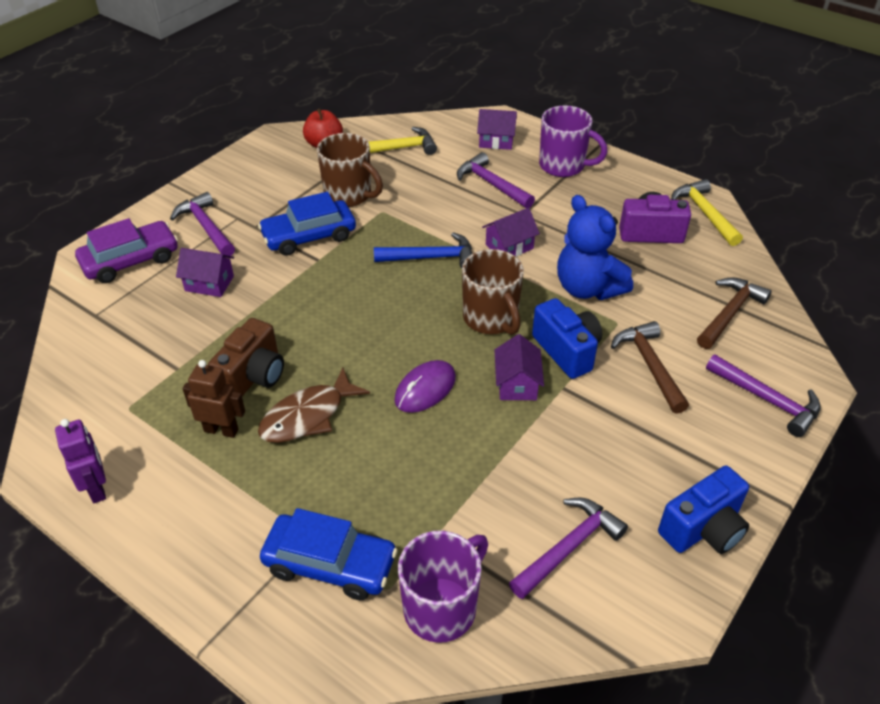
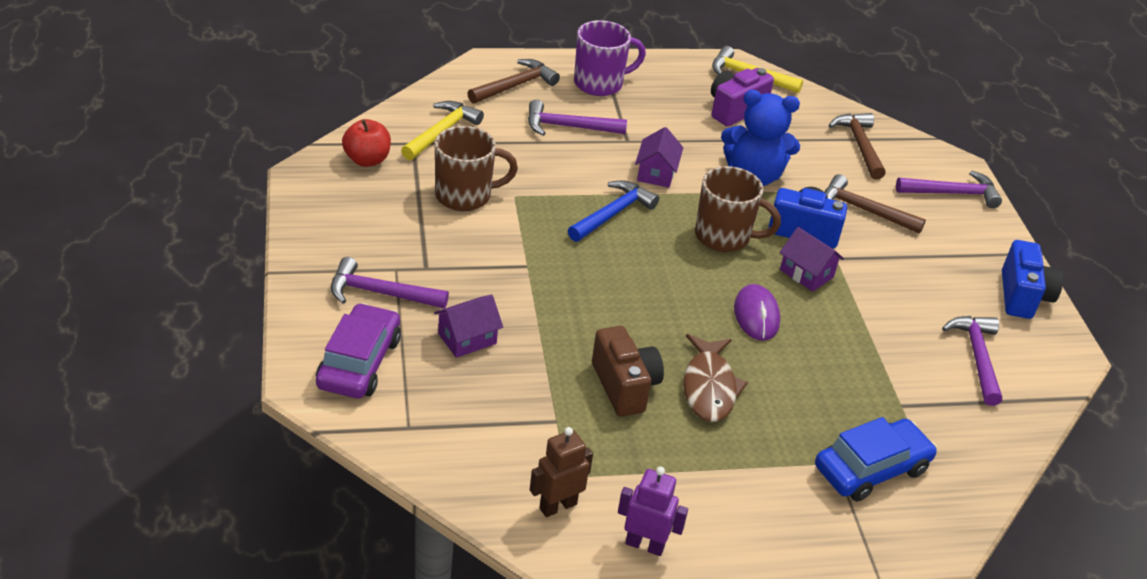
camera: 50 degrees left, 5 degrees down
(221, 430) = (665, 440): brown robot -> brown robot (558, 506)
(309, 236) = (488, 250): blue car -> none
(442, 608) = (966, 443): purple mug -> none
(496, 141) = (515, 86): purple house -> brown hammer

